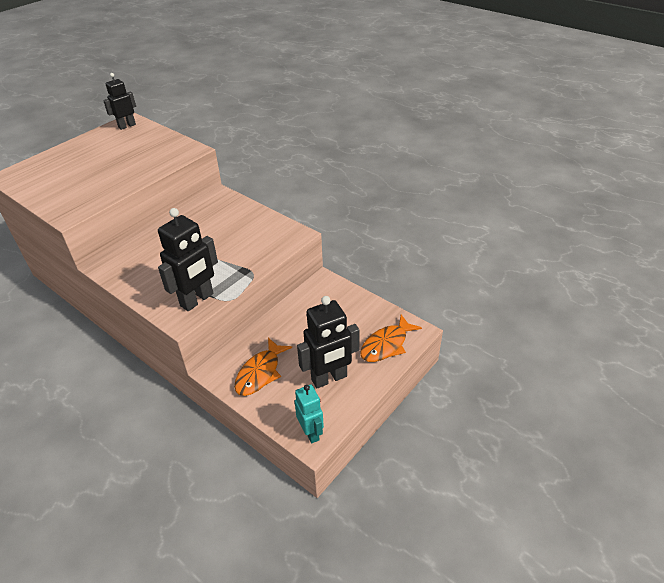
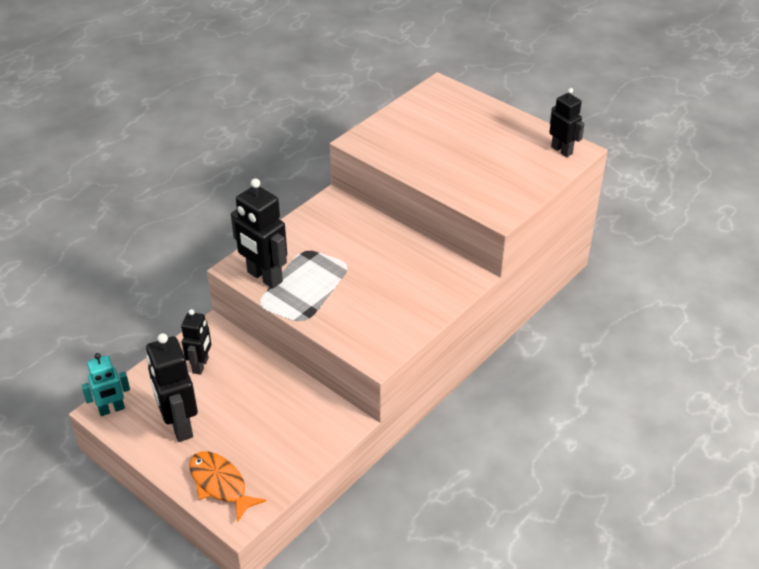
camera: 90 degrees right, 0 degrees up
(260, 373) = (201, 365): orange fish -> black robot

